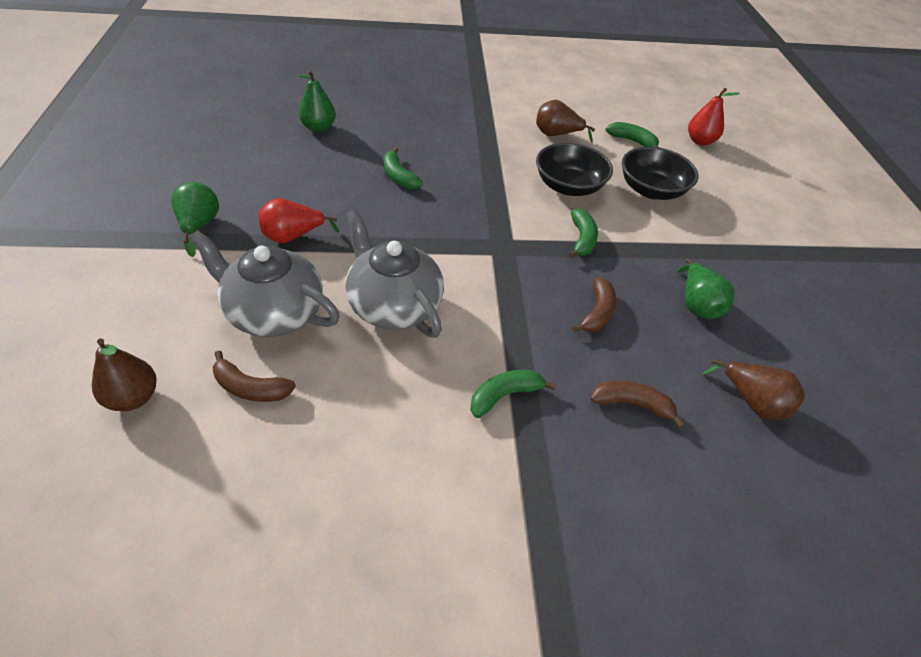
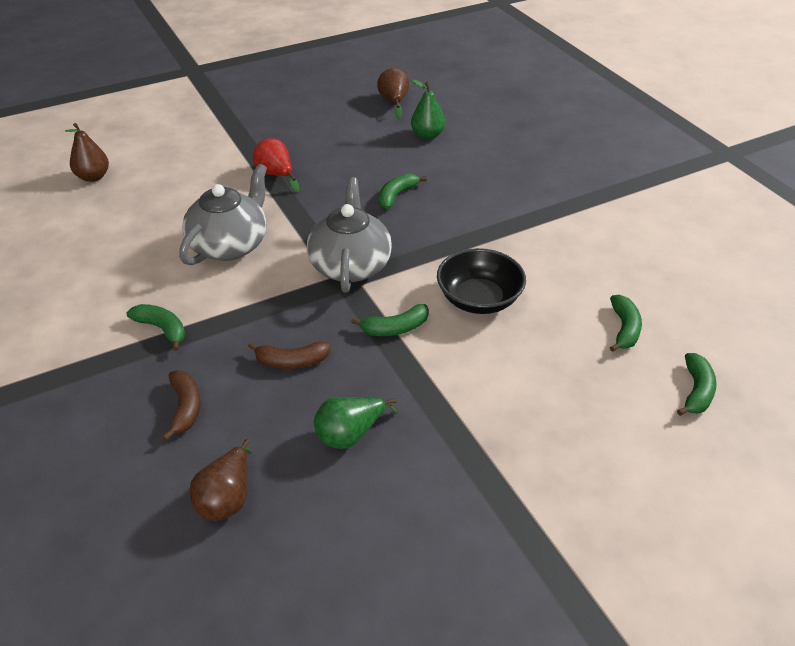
camera: 70 degrees right, 5 degrees down
(199, 226) = (259, 136): green pear -> none
(250, 388) = (119, 213): brown banana -> none
(273, 312) = (191, 197): grey teapot -> grey teapot (350, 265)
(556, 135) = (570, 268): brown pear -> brown pear (394, 102)
(651, 190) = (533, 364): black bowl -> none
(700, 141) = (696, 391): red pear -> green banana

